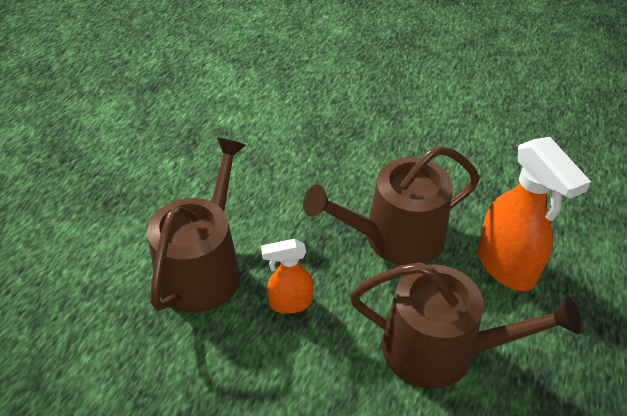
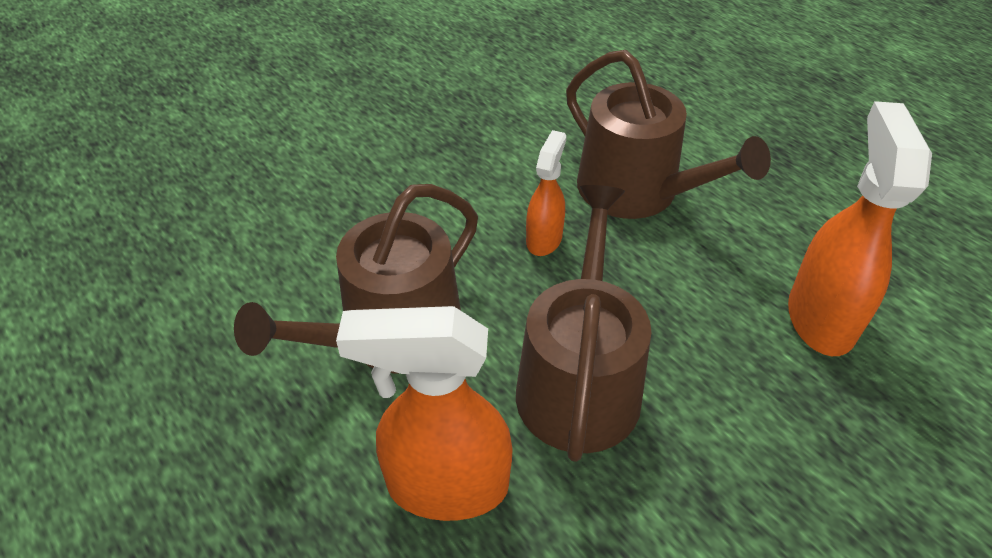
camera: 120 degrees right, 0 degrees up
(270, 152) = (820, 317): none -> orange spray bottle

